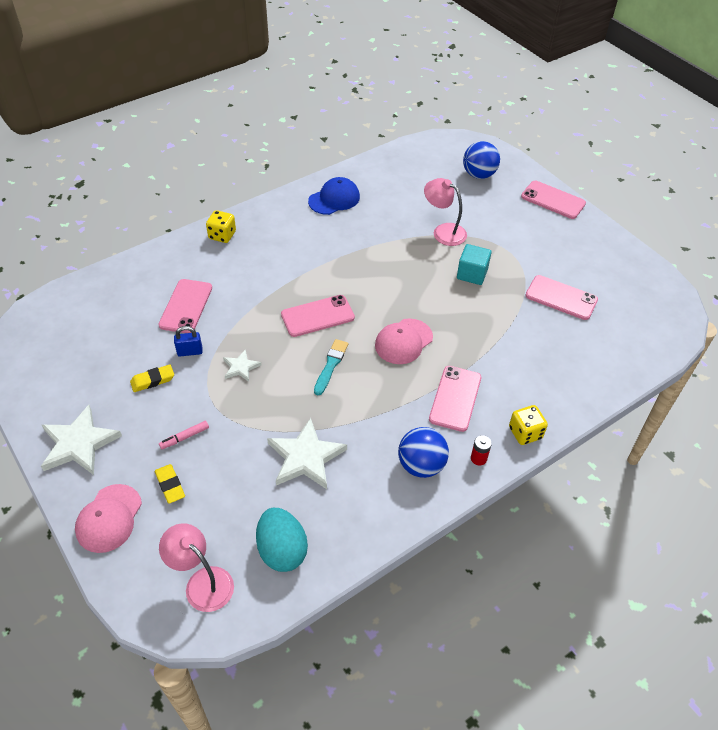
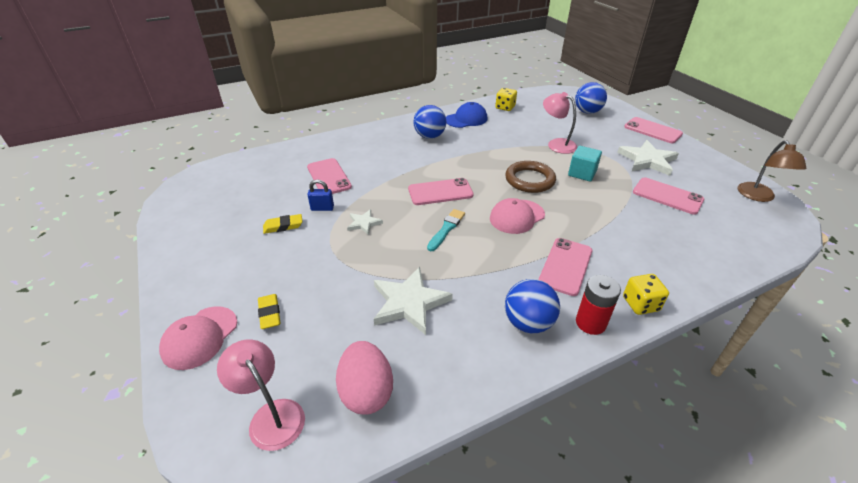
camera: 10 degrees right, 10 degrees down
(79, 444) = (199, 269): white star -> white star (647, 160)
(184, 437) = (297, 273): pink marker -> none
(186, 306) = (329, 177): pink phone -> pink phone turned 45 degrees counterclockwise
(222, 235) = (371, 135): yellow dice -> yellow dice (505, 107)
(282, 550) = (366, 392): turquoise egg -> pink egg
(293, 232) = (429, 136): none -> blue ball
(415, 289) = (529, 180): none -> brown ring
(478, 458) = (590, 323): red battery -> red battery, size x1.69
(654, 289) = (758, 197): none -> brown lamp

